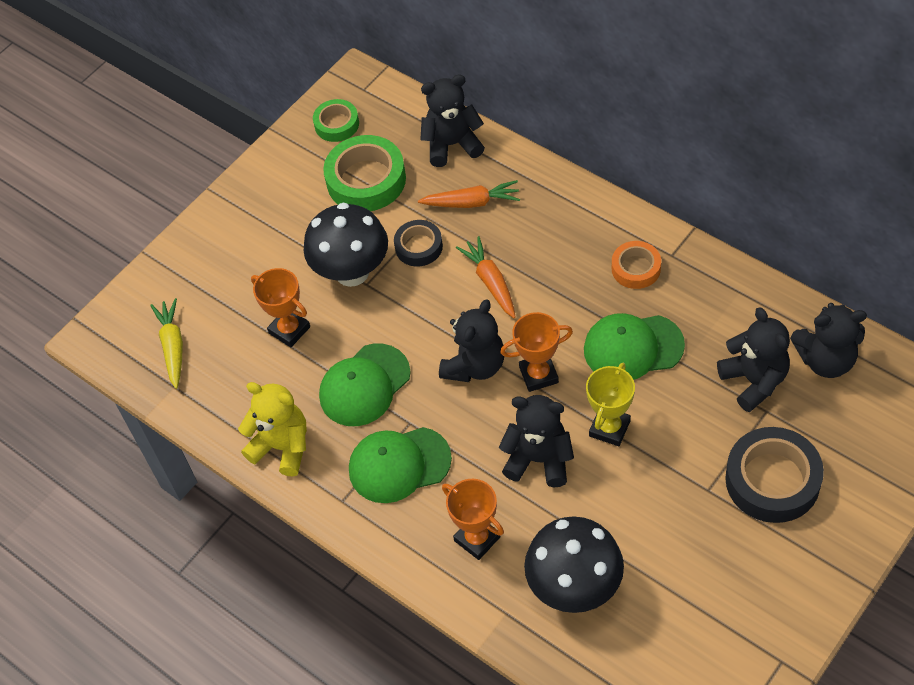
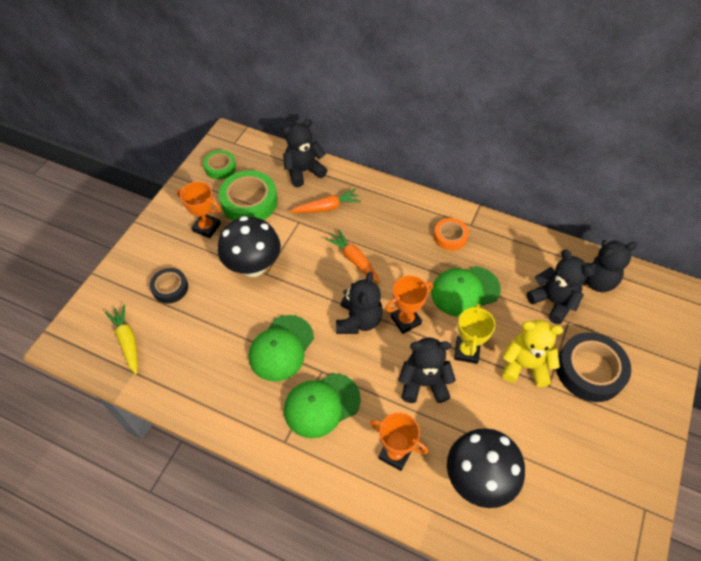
camera: 20 degrees left, 0 degrees up
(282, 447) = (228, 406): yellow teddy bear -> yellow teddy bear (524, 366)
(289, 330) = (216, 315): orange trophy -> orange trophy (206, 227)
(418, 247) = (297, 242): black tape -> black tape (170, 288)

